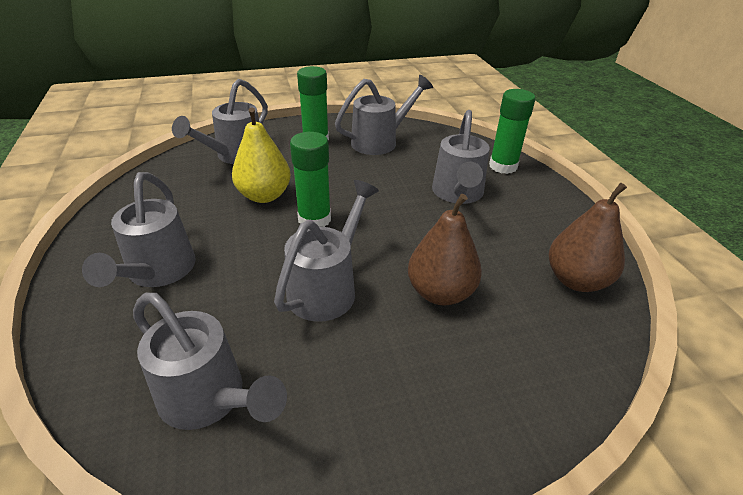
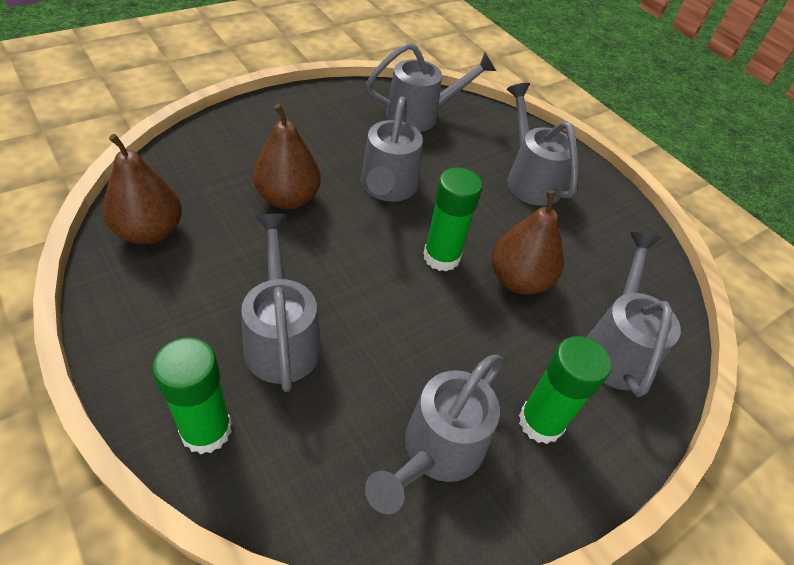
camera: 155 degrees right, 10 degrees up
(209, 398) = (420, 115): grey watering can -> grey watering can turned 150 degrees clockwise
(264, 195) = (518, 280): yellow pear -> brown pear

